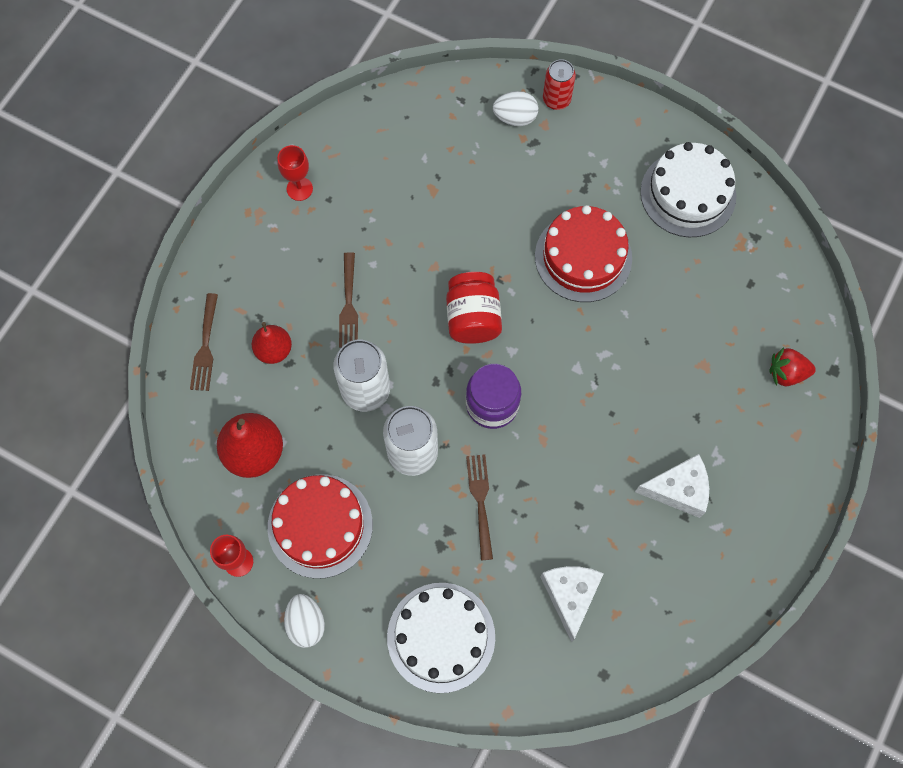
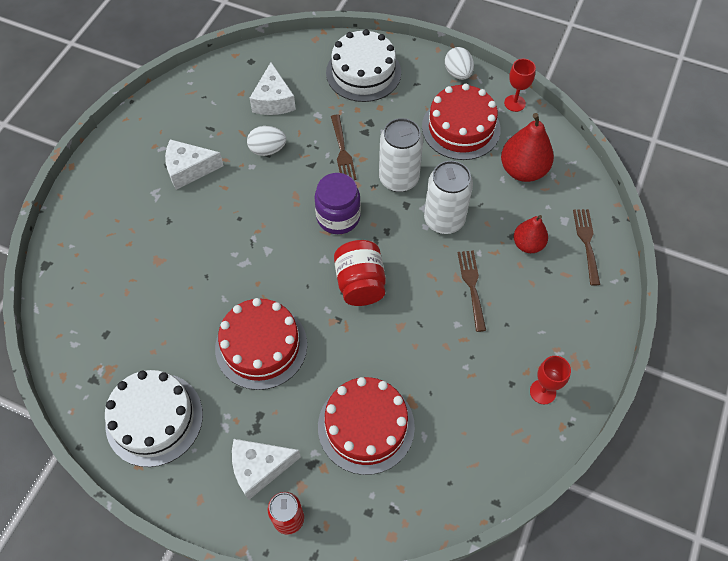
camera: 175 degrees right, 10 degrees down
(479, 171) = (366, 426): none -> red cake
(515, 118) = (333, 492): white egg -> white egg (267, 150)
(583, 142) = (259, 468): none -> white cheese
(786, 373) = (87, 259): red strawberry -> none

